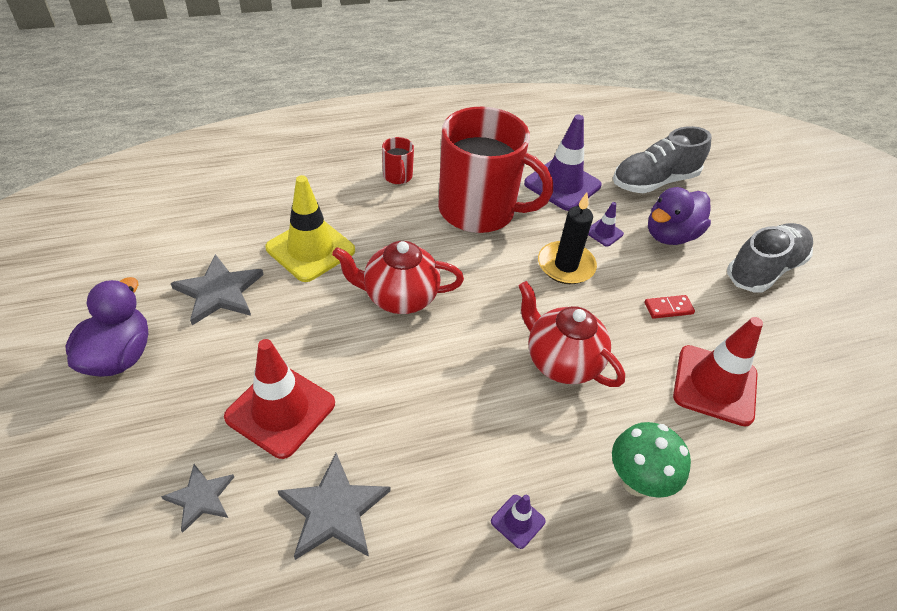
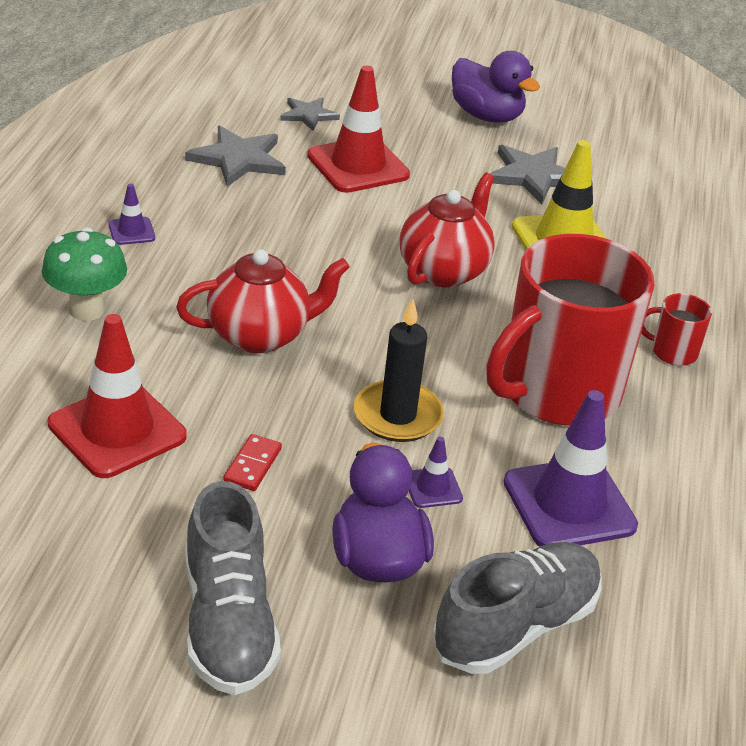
camera: 120 degrees right, 10 degrees down
(654, 181) = (515, 627): grey shoe -> grey shoe turned 45 degrees clockwise

